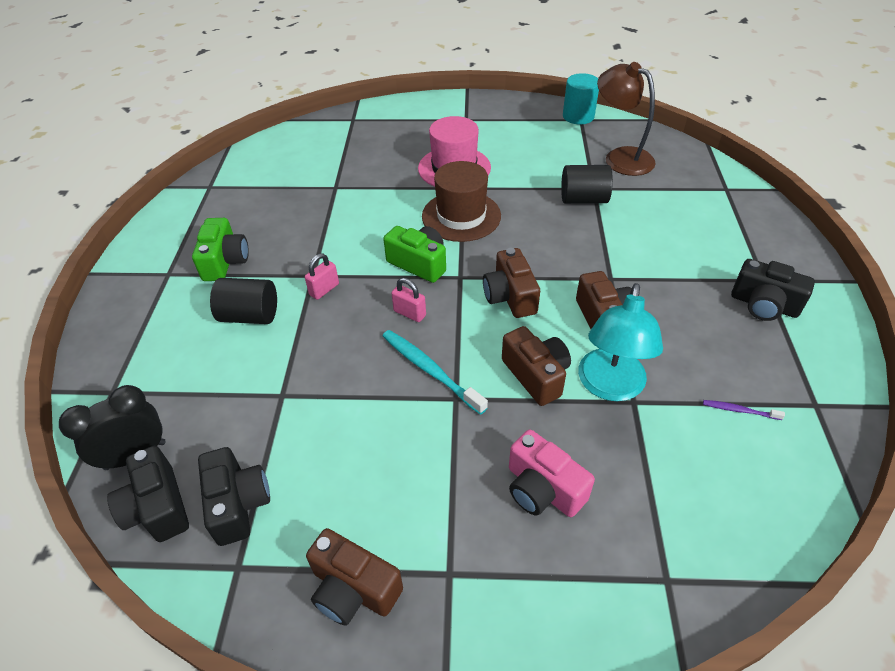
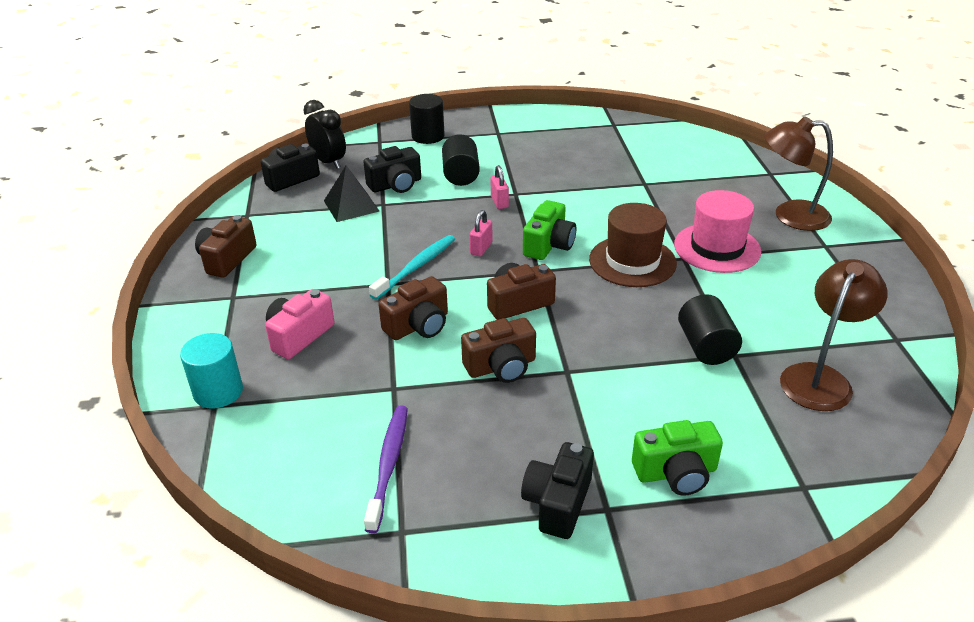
camera: 80 degrees right, 10 degrees down
(132, 339) = (428, 136): none -> black cylinder
(225, 261) = (519, 152): green camera -> green camera (676, 473)
(238, 504) = (291, 205): black camera -> black camera (396, 185)
(271, 430) = (351, 206): none -> black pyramid
(324, 289) = (499, 202): pink padlock -> pink padlock turned 45 degrees clockwise
(420, 124) = (790, 216): none -> brown lamp
(578, 116) = (903, 336): turquoise cylinder -> turquoise cylinder (218, 392)
(609, 386) = (410, 372): turquoise lamp -> none
(739, 410) = (389, 464): purple toothbrush -> purple toothbrush, size x1.99

